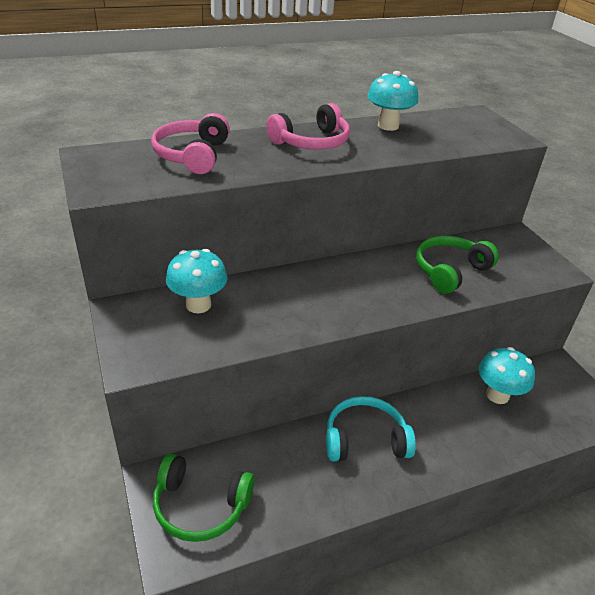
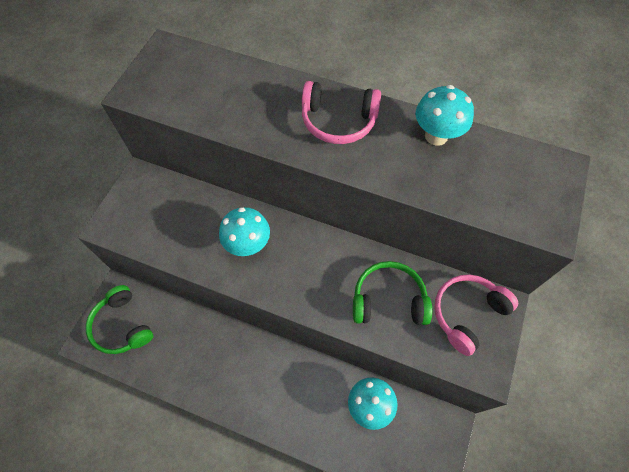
camera: 45 degrees right, 25 degrees up
(193, 155) = (230, 87): pink headphones -> pink headphones (467, 313)
(198, 305) = (184, 205): turquoise mushroom -> turquoise mushroom (248, 245)
(365, 439) = (245, 361): turquoise headphones -> none

